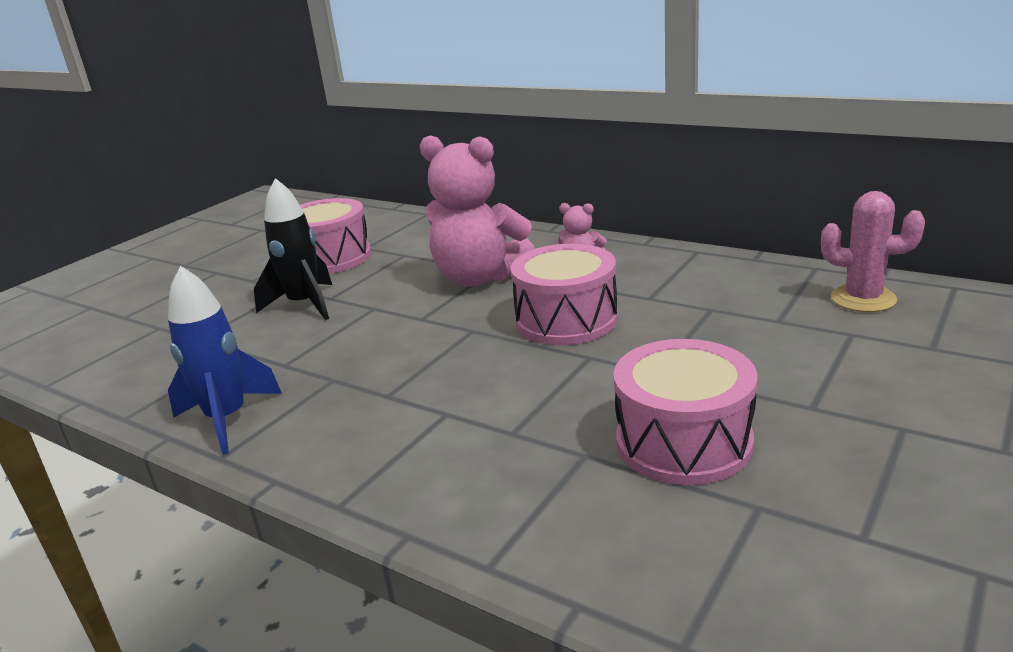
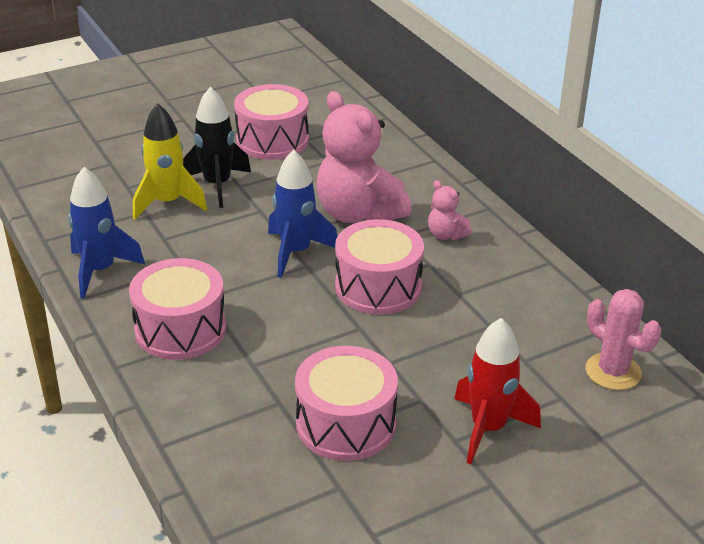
camera: 25 degrees right, 10 degrees up
(260, 335) = (168, 203): none -> yellow rocket
(387, 434) = (180, 329): none -> pink drum
(449, 324) = (296, 252): none -> blue rocket
(827, 384) = (488, 428): none -> red rocket

